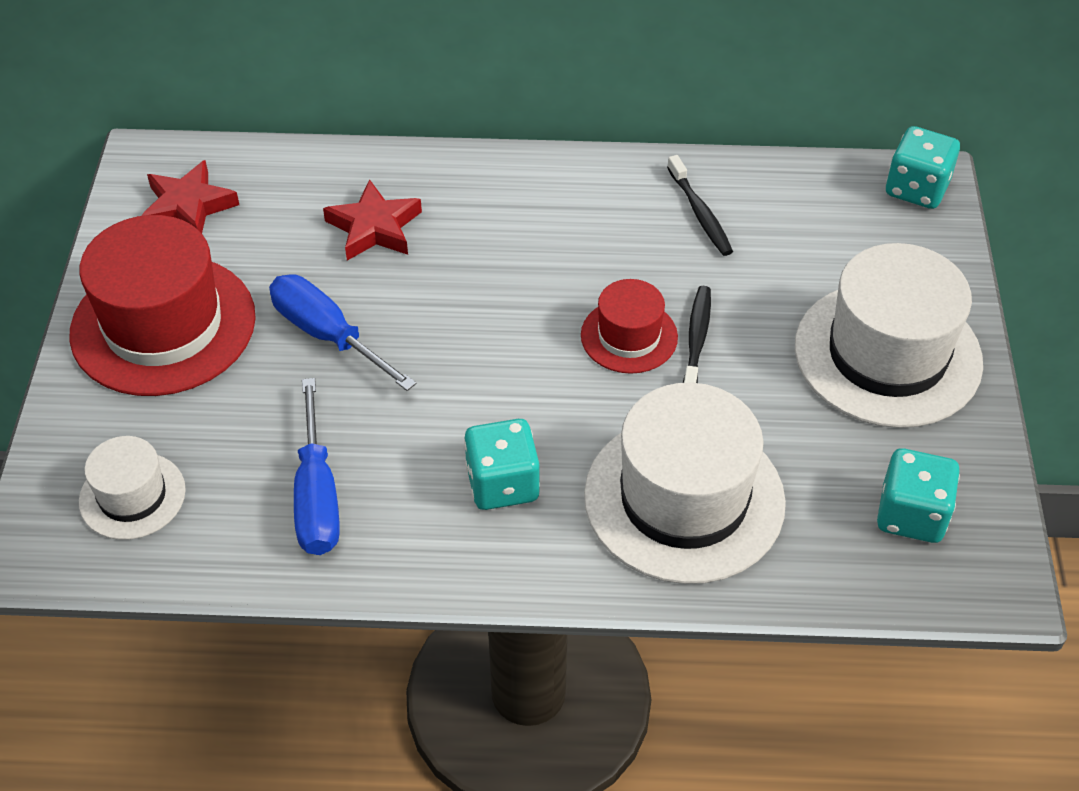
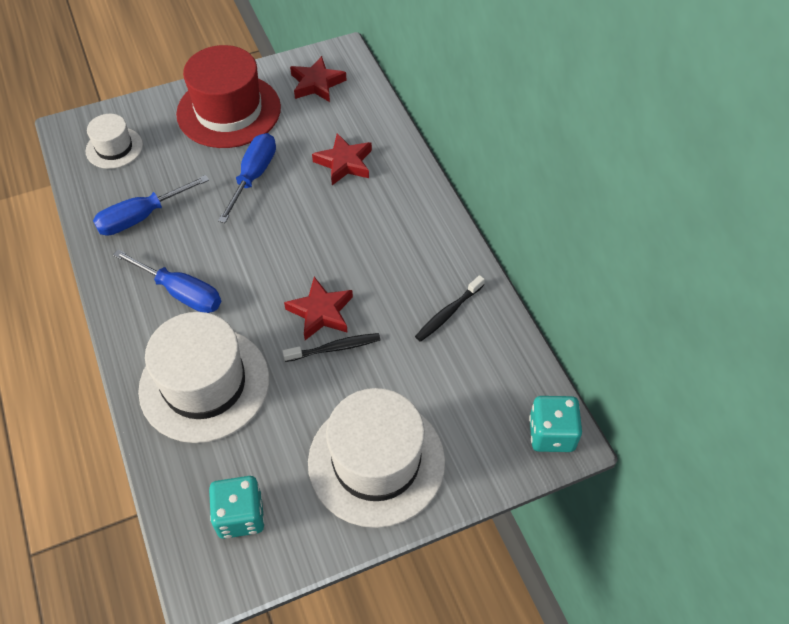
camera: 65 degrees right, 5 degrees up
(502, 484) = (180, 292): turquoise dice -> blue screwdriver
(629, 336) = (321, 312): red hat -> red star

